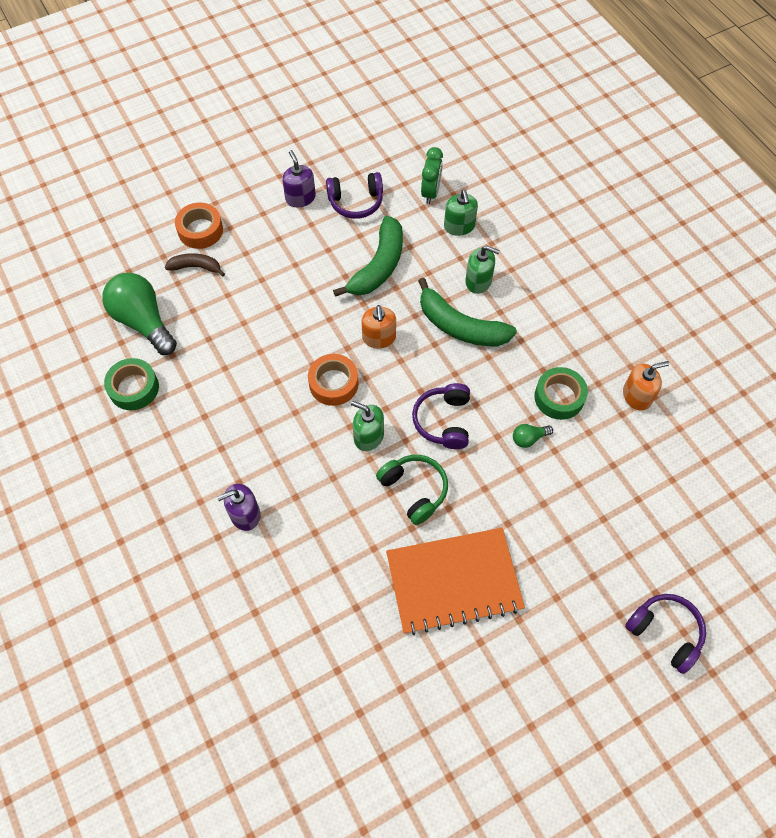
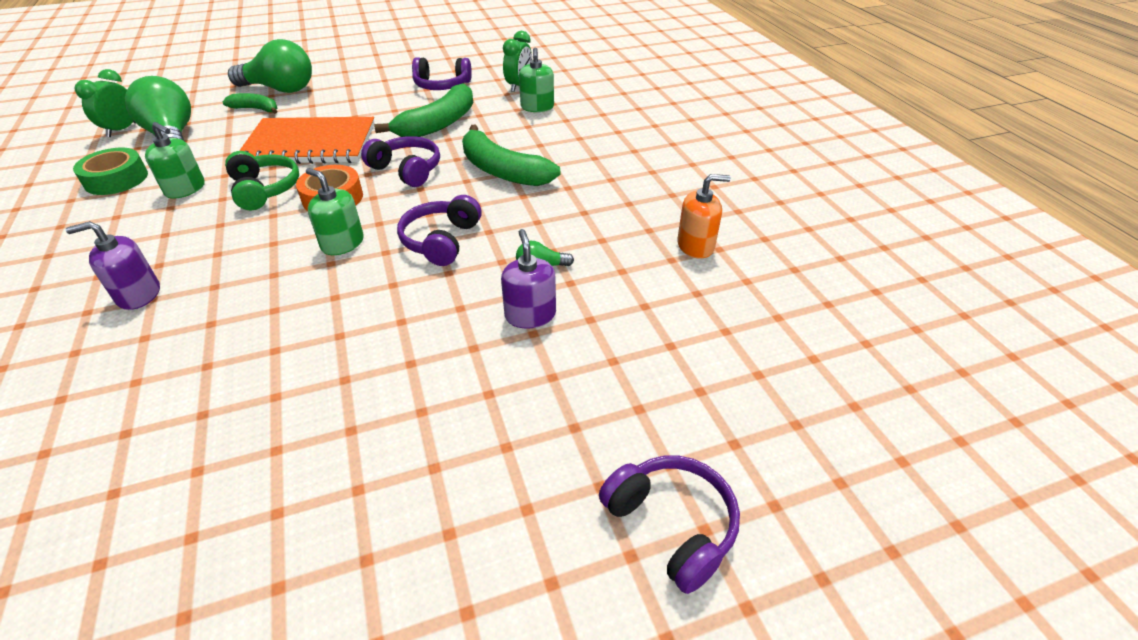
camera: 10 degrees right, 20 degrees down
(89, 318) = (122, 130): none -> green clock
(196, 267) = (256, 109): brown banana -> green banana
(200, 230) = (280, 89): orange tape -> green light bulb
(300, 198) = (390, 79): purple soap dispenser -> purple soap dispenser (530, 315)
(379, 338) = (407, 170): orange soap dispenser -> purple headphones
(414, 490) = (366, 298): green headphones -> green headphones (264, 190)
(453, 581) = (361, 403): orange notebook -> orange notebook (310, 144)
(478, 281) = (539, 142): green soap dispenser -> green soap dispenser (185, 189)
(559, 397) = (595, 236): green tape -> none

